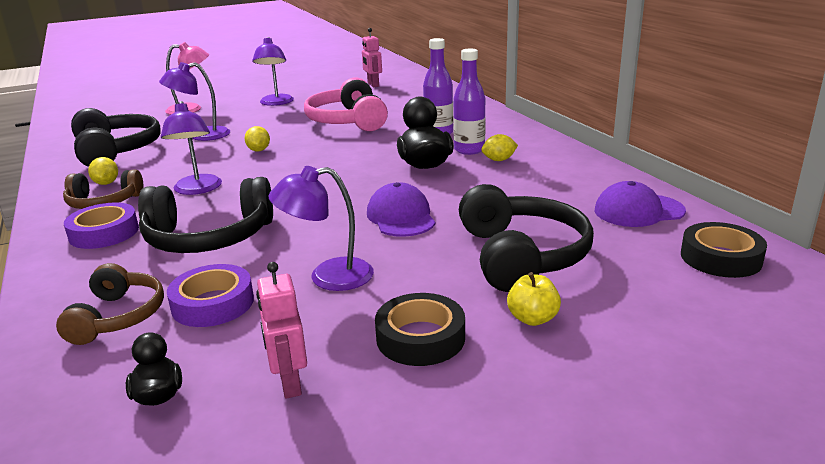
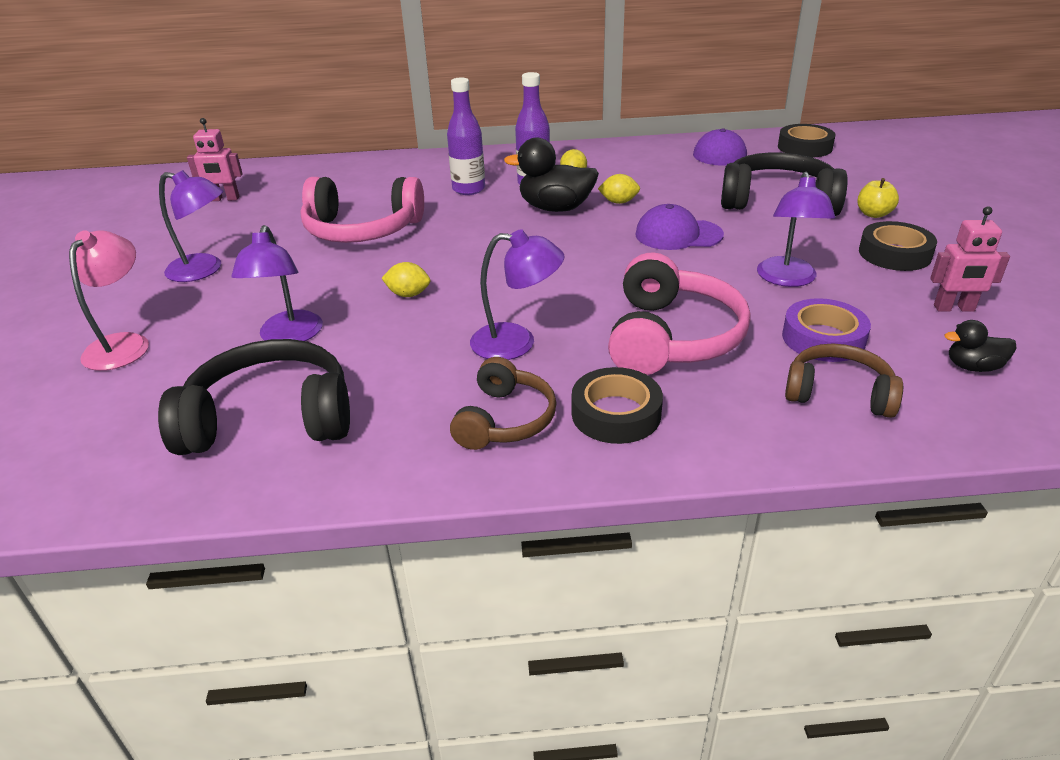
camera: 70 degrees left, 10 degrees up
(104, 233) = (616, 414): purple tape -> black tape
(106, 183) = (424, 421): yellow lemon -> yellow lemon (619, 202)
(209, 238) = (671, 337): black headphones -> pink headphones

